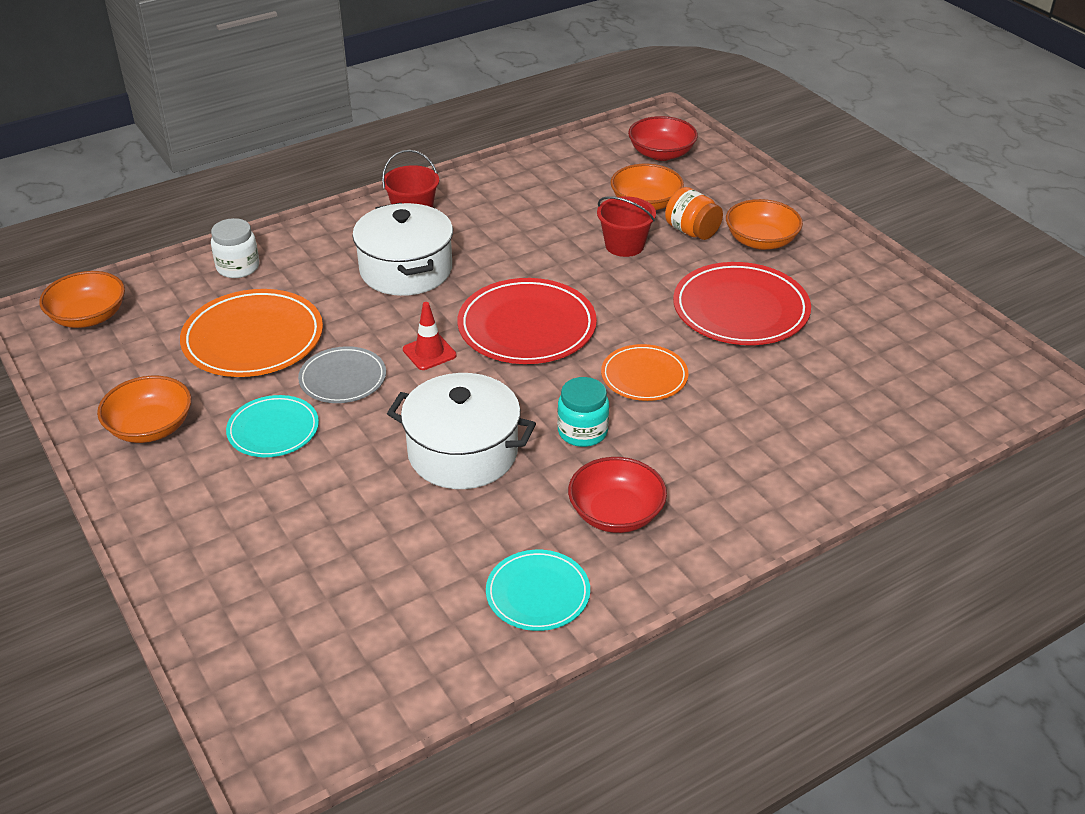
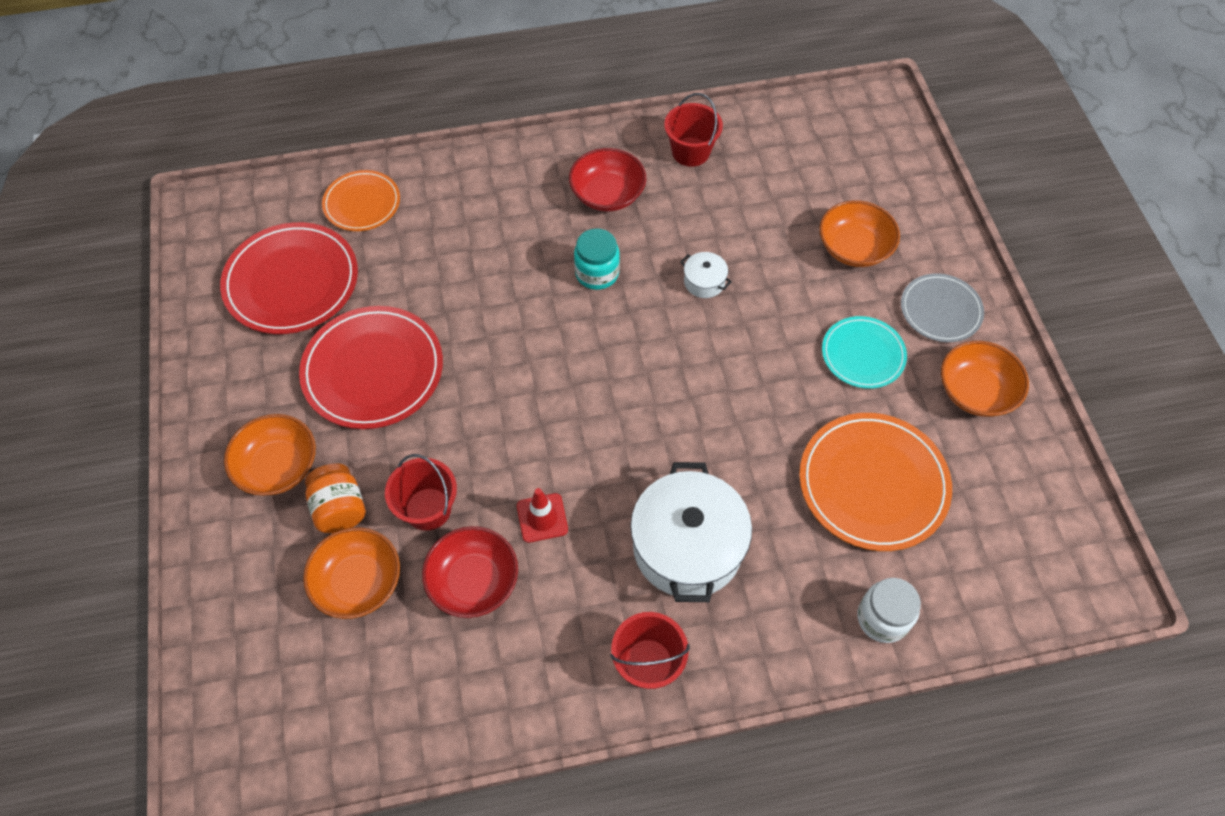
camera: 160 degrees left, 20 degrees up
(88, 317) = (1056, 580): orange bowl -> orange bowl (854, 248)
(343, 378) = (790, 398): grey plate -> grey plate (940, 310)
(429, 352) = (698, 407): red traffic cone -> red traffic cone (542, 518)
(463, 452) = (704, 282): white pot -> white pot, size x0.43
(527, 327) = (591, 413): red plate -> red plate (292, 282)
(538, 593) = (690, 152): turquoise plate -> red bucket
(644, 376) = (513, 316): orange plate -> orange plate (362, 203)
(661, 153) = (270, 692): red bowl -> red bowl (473, 581)

